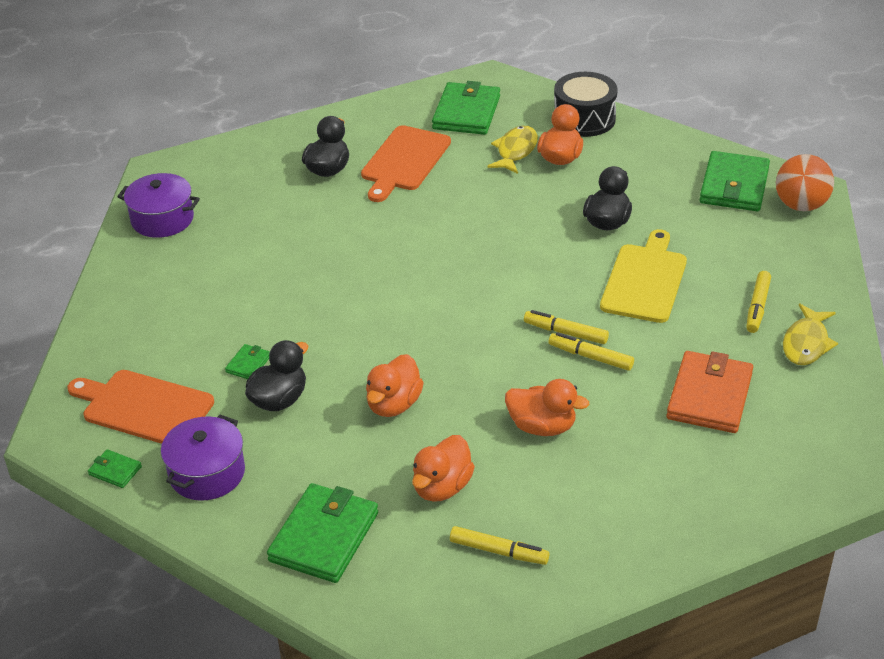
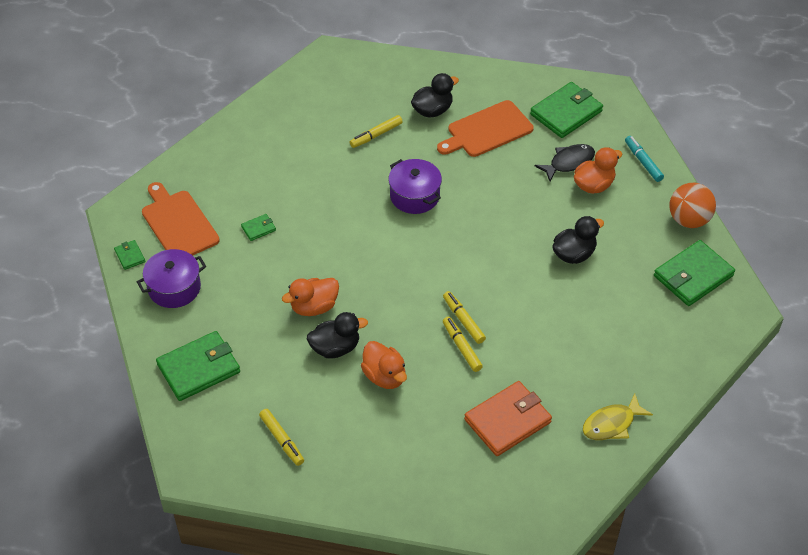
camera: 35 degrees right, 10 degrees up
(162, 219) = (300, 93): purple pot -> purple pot (414, 196)
(279, 400) = (254, 264): black duck -> black duck (335, 348)
(442, 487) = (290, 379): orange duck -> none
(515, 151) = (568, 163): yellow fish -> black fish
(584, 119) = (643, 162): black drum -> turquoise marker
(645, 280) = (553, 313): yellow cutting board -> none
(757, 307) = (607, 377): yellow marker -> yellow marker (376, 135)
(800, 205) = (724, 319): orange ball -> orange ball (688, 220)

